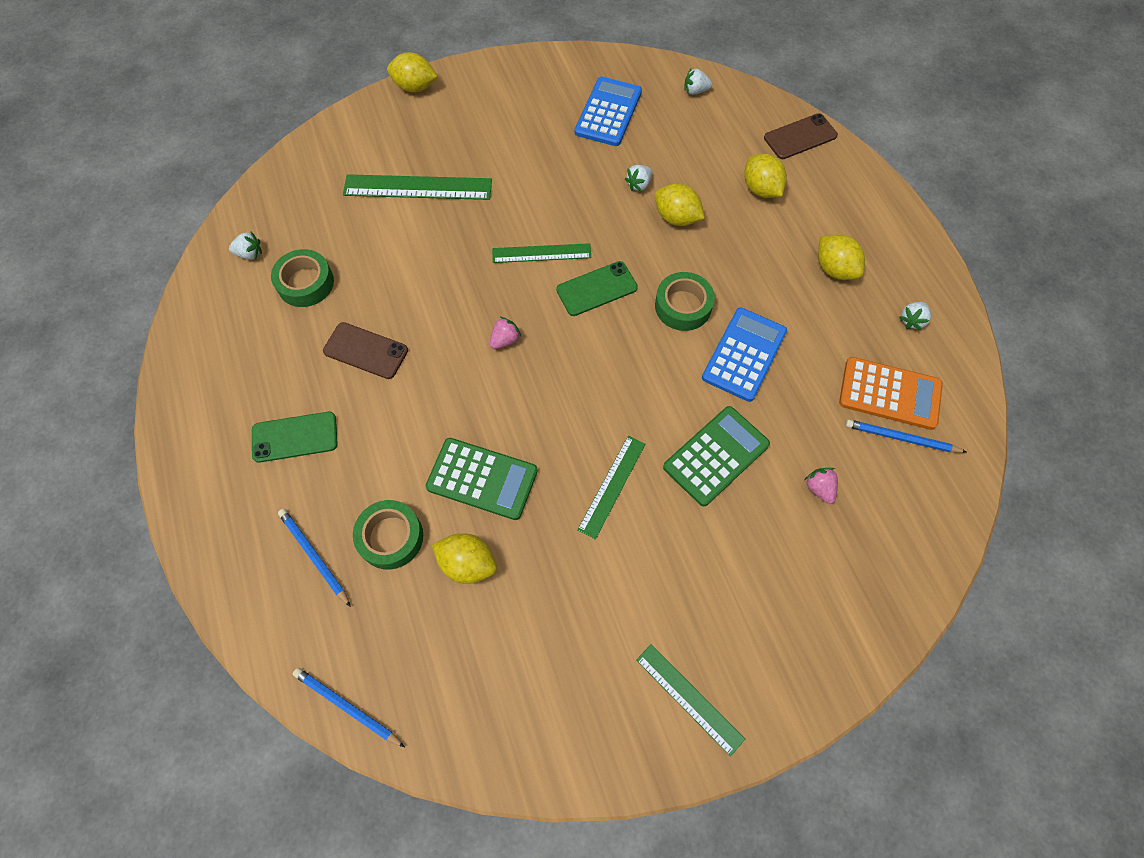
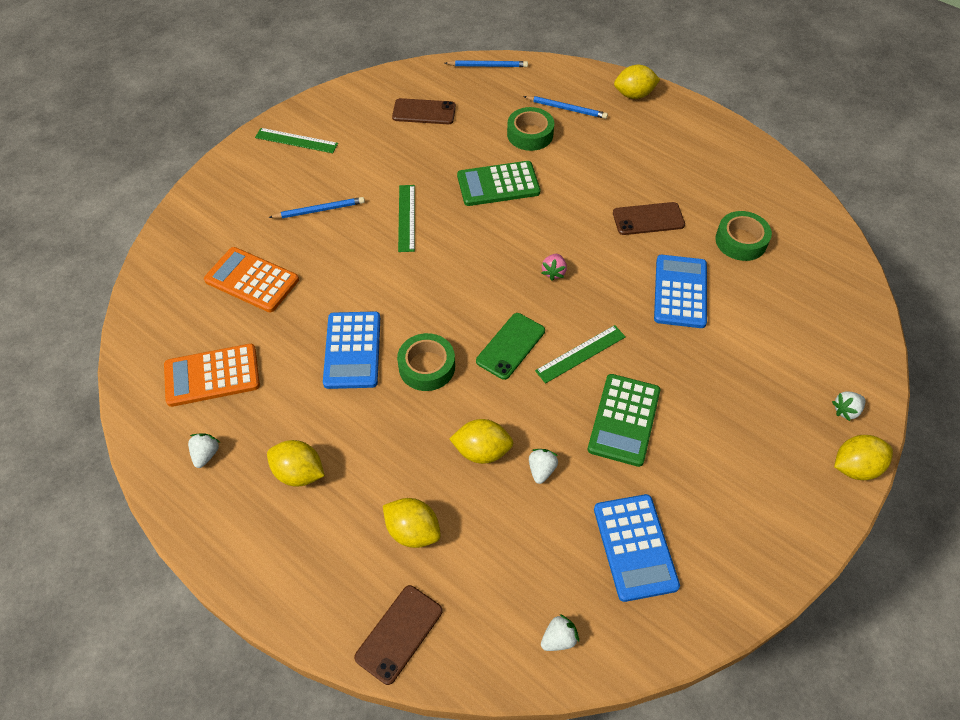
camera: 150 degrees right, 10 degrees down
(250, 254) = (805, 241): white strawberry -> white strawberry (846, 410)
(295, 437) = (640, 153): green phone -> none
(408, 264) = (680, 292): none -> blue calculator
(418, 187) = (739, 359): green ruler -> none
(467, 563) = (472, 142): yellow lemon -> yellow lemon (634, 95)
(492, 657) = (424, 112): none -> brown phone
(716, 456) = (340, 267): green calculator -> green calculator (624, 420)
(819, 488) = (252, 280): pink strawberry -> orange calculator
(901, 438) = (194, 344): blue pencil -> blue pencil (319, 210)

